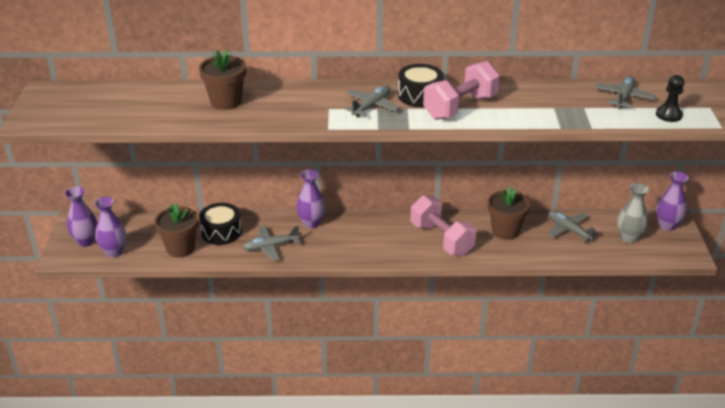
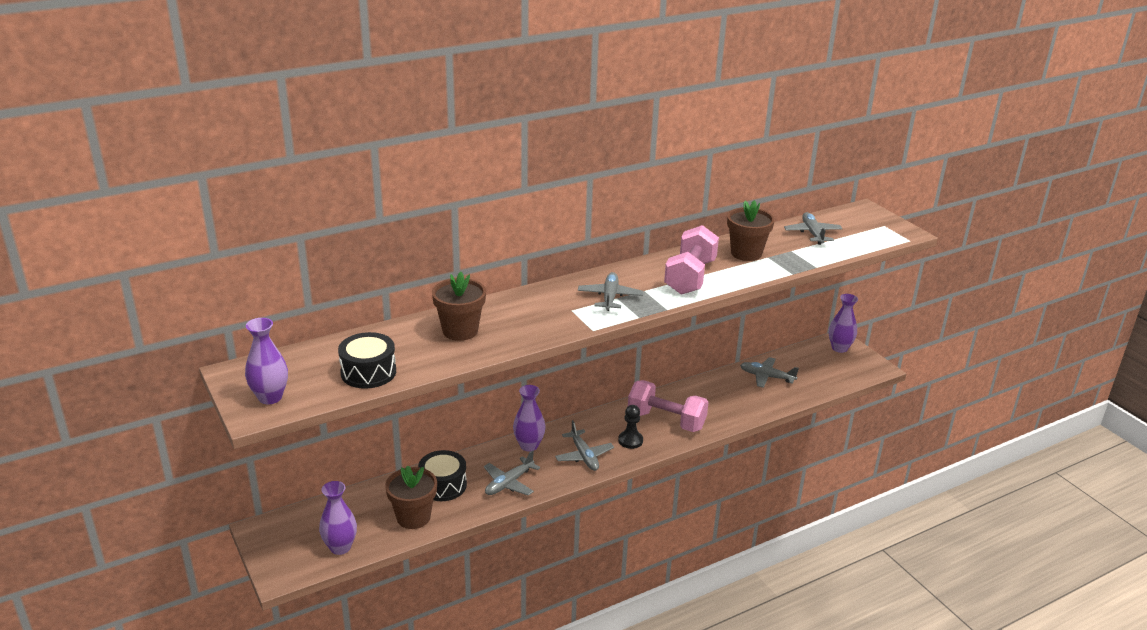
camera: 30 degrees left, 5 degrees down
(86, 241) = (295, 547): purple vase -> purple vase (270, 397)
(347, 245) = (584, 456): none -> grey plane
(420, 96) = (642, 275): black drum -> black drum (368, 372)
(505, 231) = (715, 395): brown flower pot -> brown flower pot (746, 253)
(628, 238) = (819, 368): grey vase -> none
(668, 115) = (862, 240): black pawn -> black pawn (630, 440)

